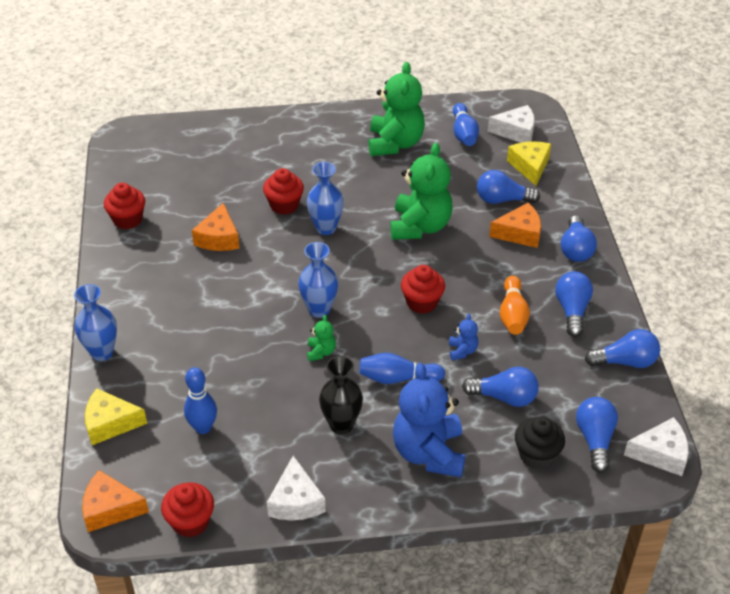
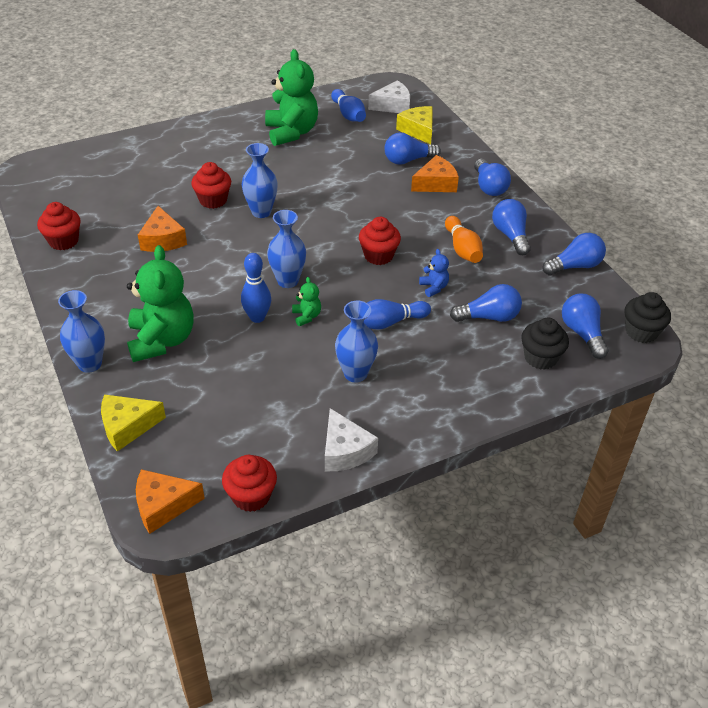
camera: 20 degrees left, 0 degrees up
(203, 427) = (224, 408): blue bowling pin -> blue bowling pin (257, 317)
(341, 424) = (355, 374): black vase -> blue vase
(420, 226) = (346, 194): green teddy bear -> green teddy bear (162, 340)
(429, 453) = (446, 378): blue teddy bear -> none
(661, 454) = (641, 332): white cheese -> black cupcake

